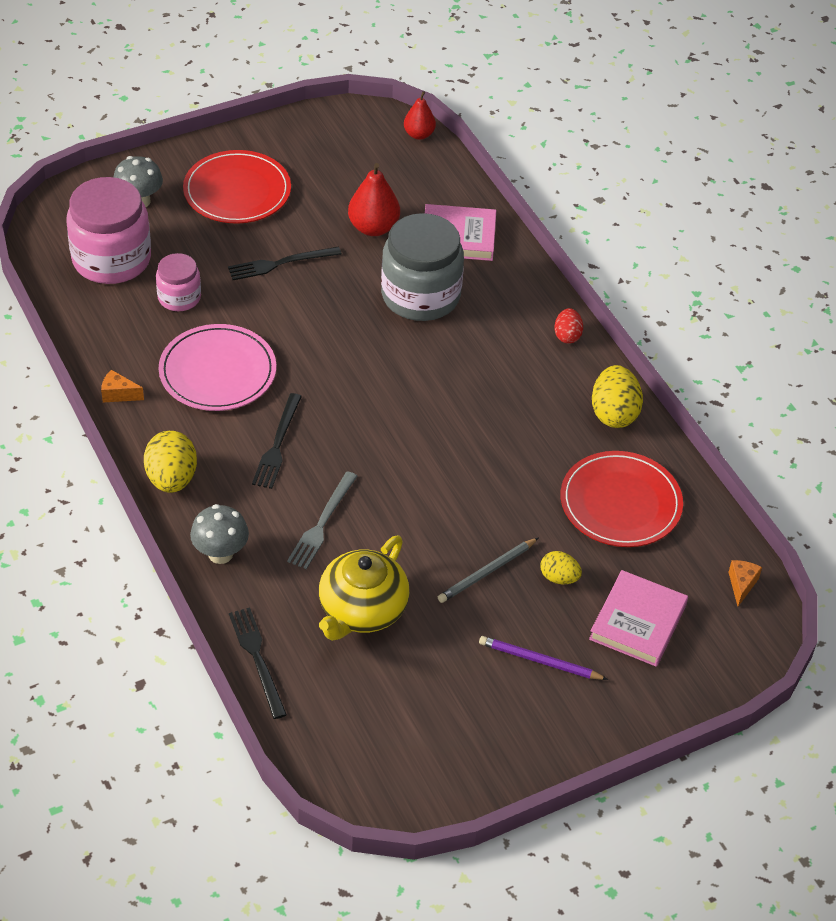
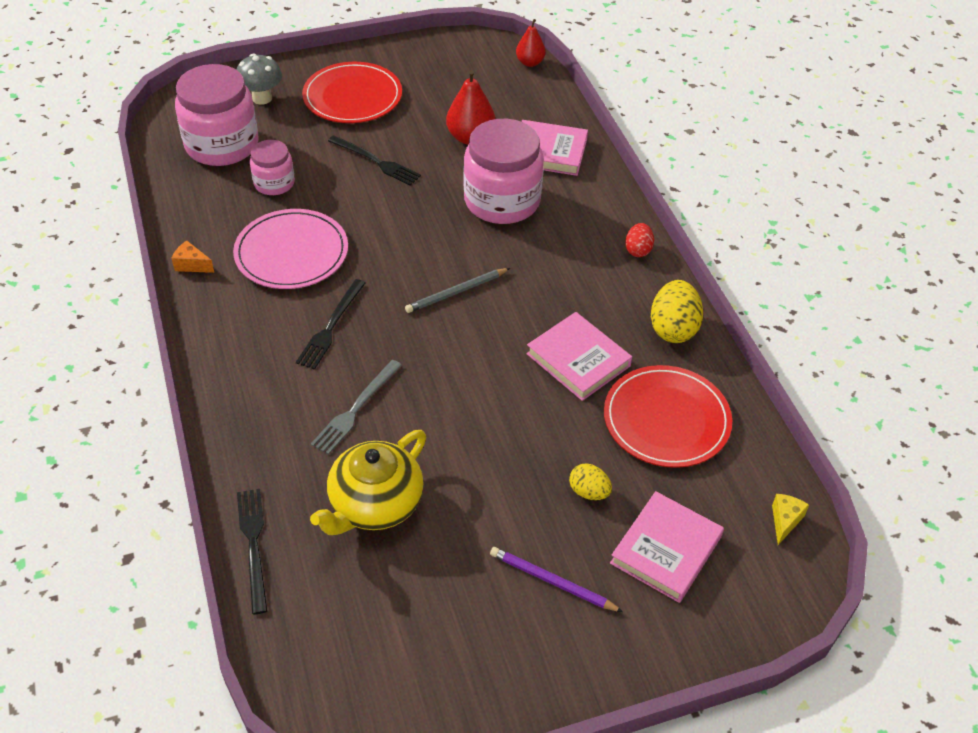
camera: 10 degrees right, 0 degrees up
(171, 479) = (219, 350): yellow egg -> none
(220, 553) = (246, 429): grey mushroom -> none
(280, 264) = (376, 161): black fork -> black fork turned 135 degrees counterclockwise
(420, 295) = (502, 201): grey jar -> pink jar
(487, 572) = (514, 478): grey pencil -> grey pencil (456, 292)
(527, 453) = (578, 360): none -> pink book
(741, 585) = (785, 521): orange cheese -> yellow cheese

